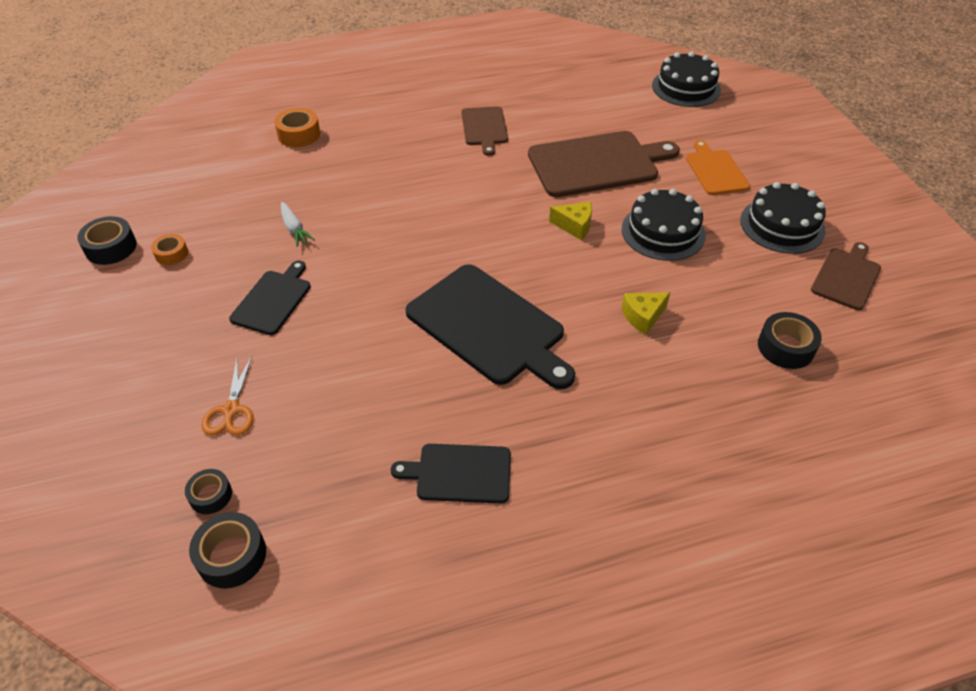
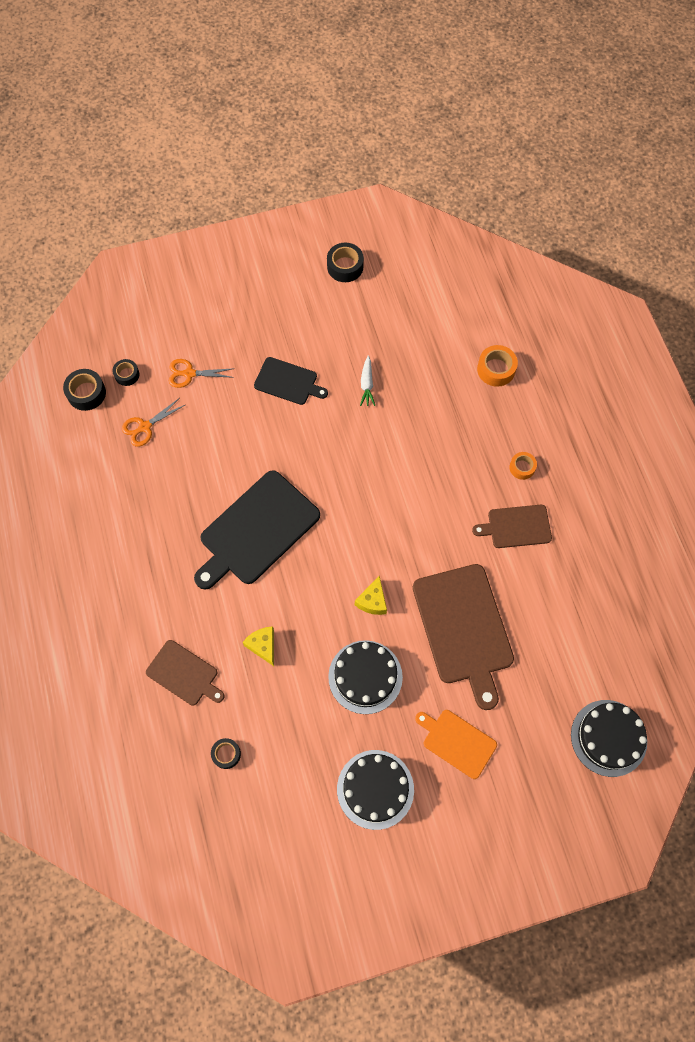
camera: 90 degrees right, 20 degrees up
(171, 254) = (338, 307): orange tape -> orange tape (522, 467)
(294, 229) = (367, 384): white carrot -> white carrot turned 60 degrees counterclockwise
(313, 463) = (145, 427): none -> orange scissors
(459, 473) = (130, 513): black cutting board -> none
(715, 171) = (457, 742): orange cutting board -> orange cutting board turned 135 degrees counterclockwise
(785, 347) = (226, 754): black tape -> black tape, size x0.65
(846, 277) = (305, 831): brown cutting board -> brown cutting board (184, 674)

